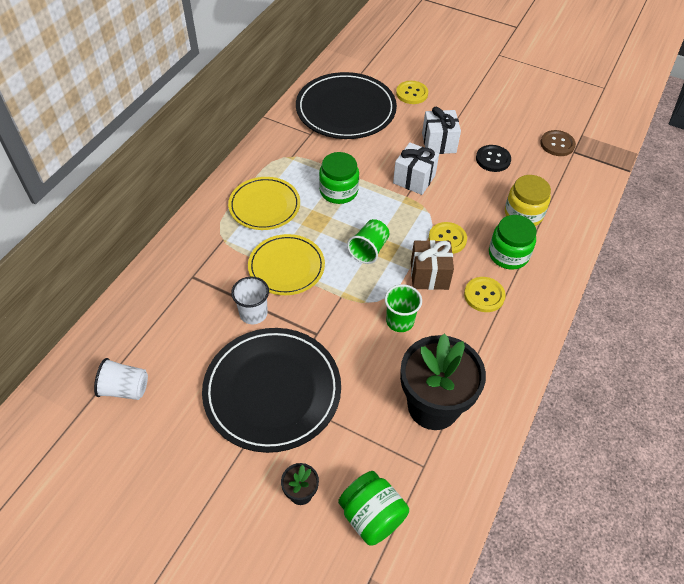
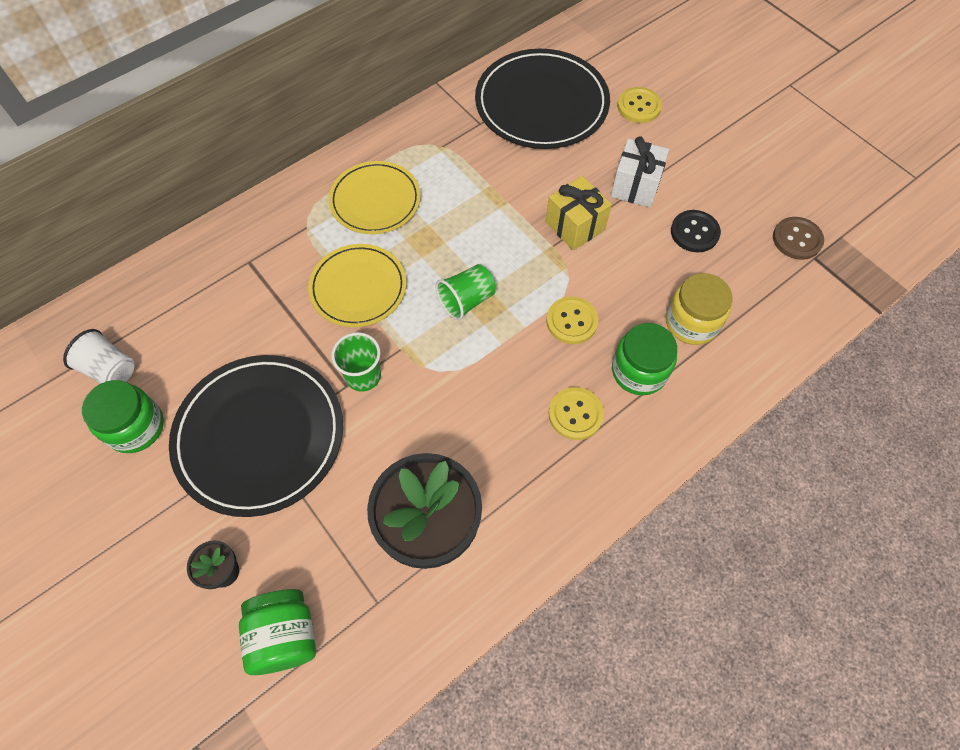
camera: 25 degrees right, 10 degrees up
(253, 313) = (290, 332): white cup -> none
(338, 191) = (472, 211): green jar -> green jar (135, 427)
(400, 321) = (452, 407): green cup -> green cup (363, 376)
(414, 179) = (575, 226): white gift -> yellow gift
(429, 275) = (522, 361): brown gift -> none

